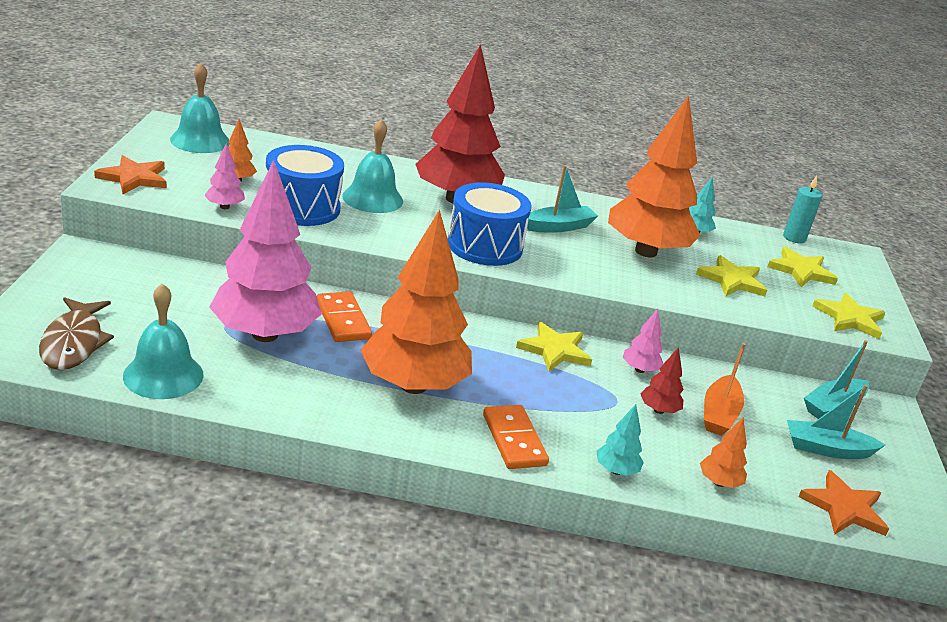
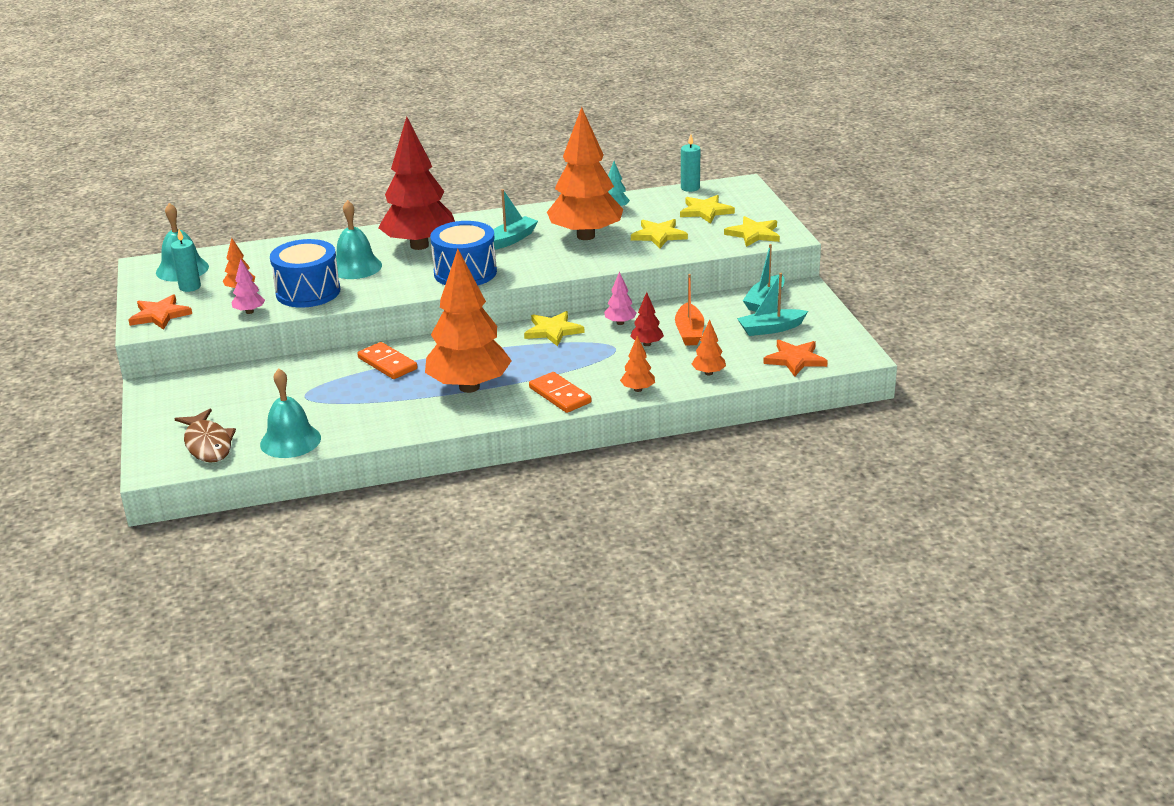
camera: 15 degrees left, 0 degrees up
(190, 160) = (190, 287): none -> turquoise candle
(265, 334) = (339, 392): pink tree -> none
(616, 470) = (638, 389): turquoise tree -> orange tree

